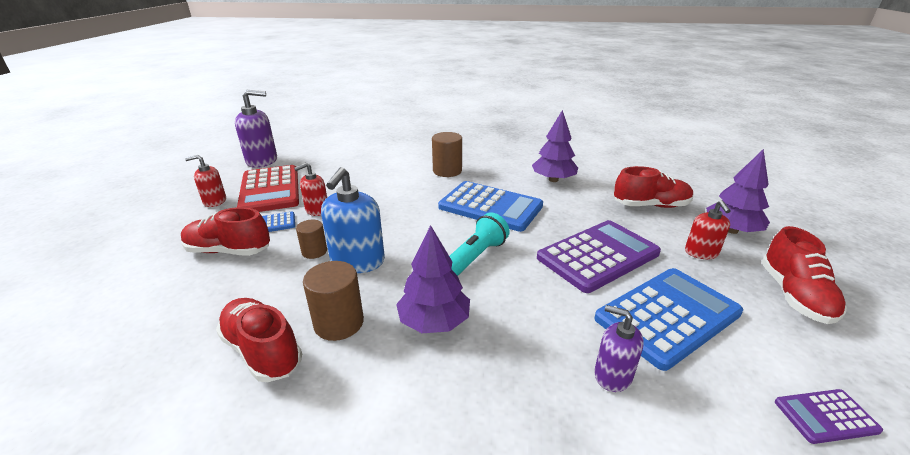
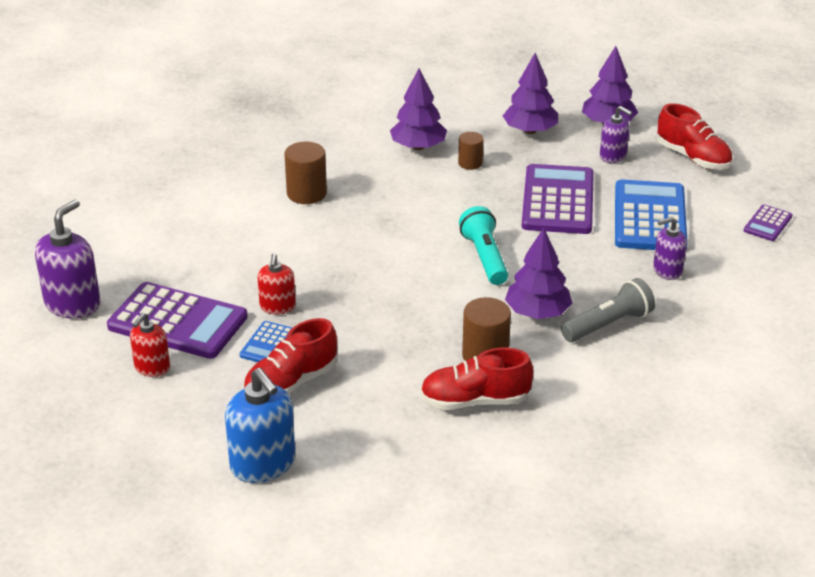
camera: 50 degrees left, 5 degrees up
(270, 190) = (178, 322): red calculator -> purple calculator
(314, 251) = (361, 334): brown cylinder -> brown cylinder (470, 163)
(357, 261) = (410, 317): blue soap dispenser -> blue soap dispenser (263, 464)
(469, 380) = (608, 325): none -> grey flashlight
(490, 206) = (416, 207): blue calculator -> none
(650, 205) = (530, 131): red shoe -> purple tree
(701, 252) = (613, 156): red soap dispenser -> purple soap dispenser

